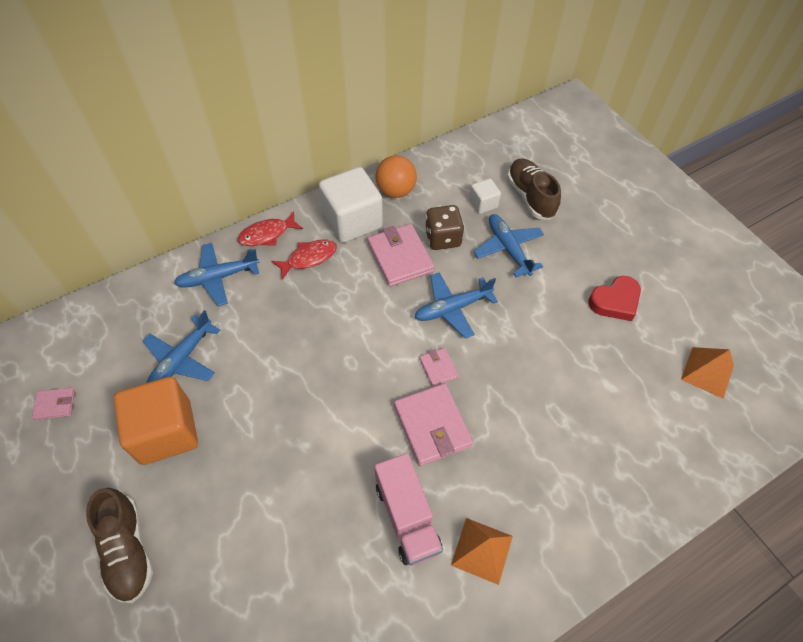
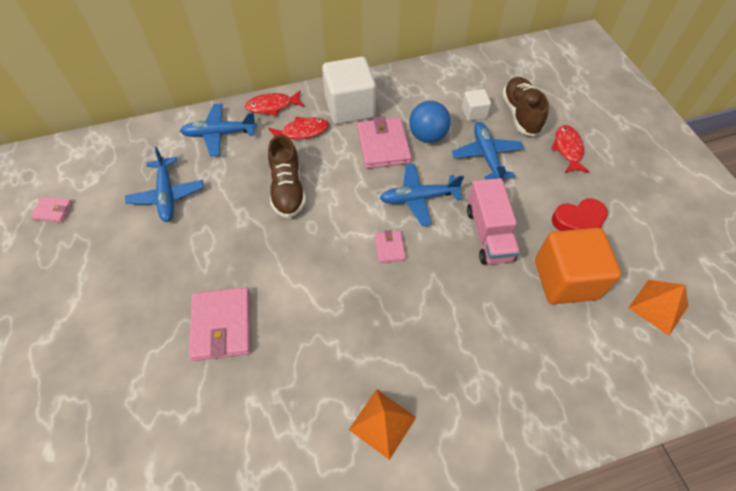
camera: 15 degrees right, 0 degrees up
(128, 549) = (69, 344): brown shoe -> brown shoe (287, 189)
(166, 432) = (134, 252): orange cube -> orange cube (565, 279)
(181, 359) = (167, 195): blue plane -> blue plane turned 60 degrees counterclockwise
(395, 191) = (396, 89): orange ball -> none
(407, 516) = (321, 374): pink truck -> pink truck (489, 234)
(432, 426) = (369, 298): pink wallet -> pink wallet (222, 325)
(443, 238) = (427, 136): brown dice -> blue ball
(585, 226) = (567, 149): none -> red fish

